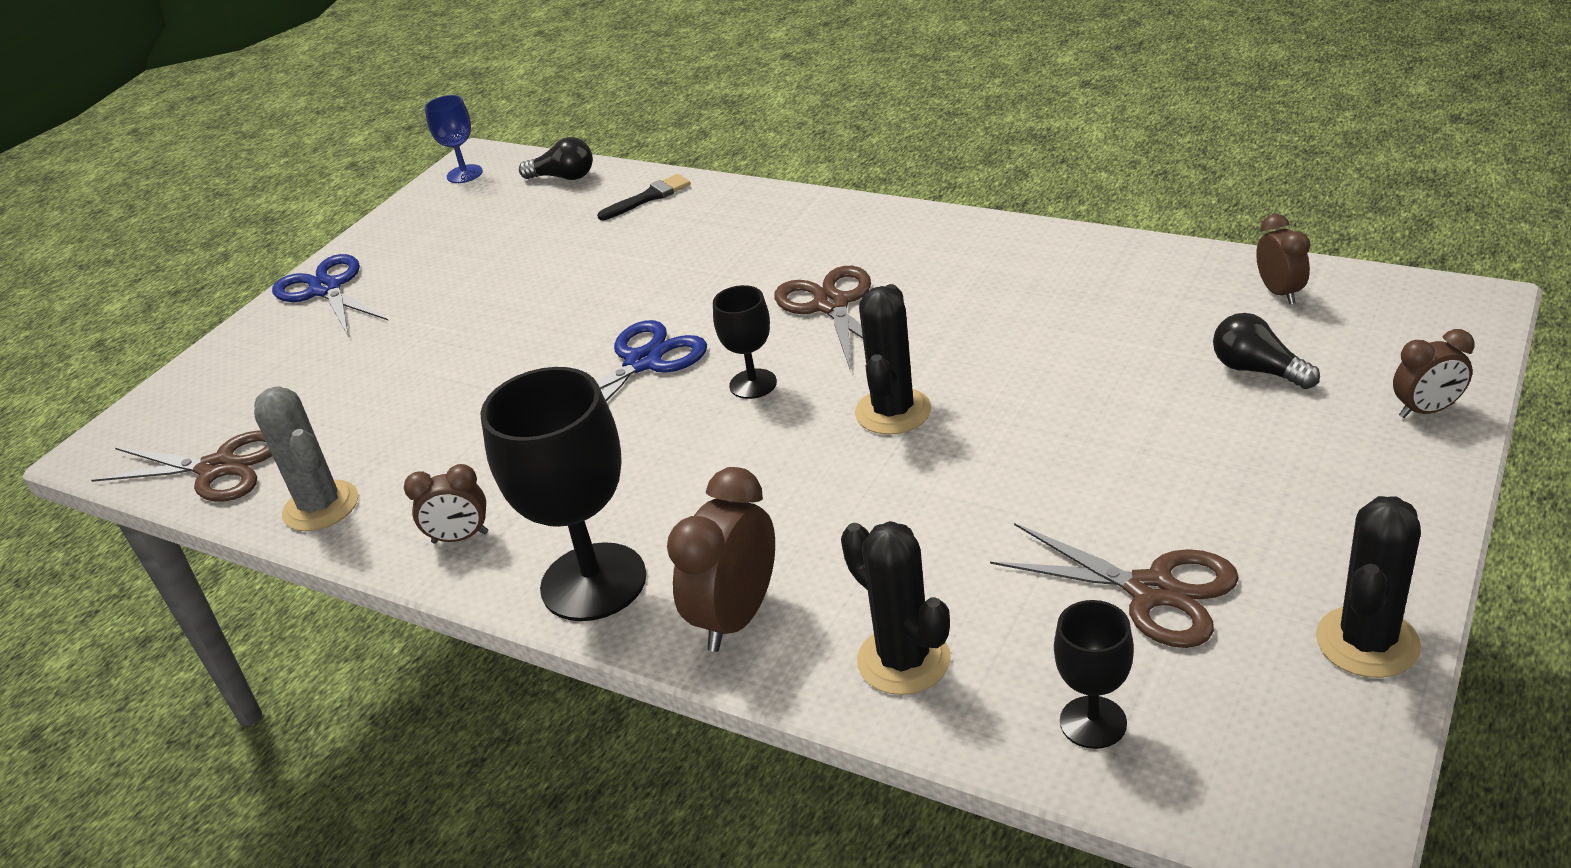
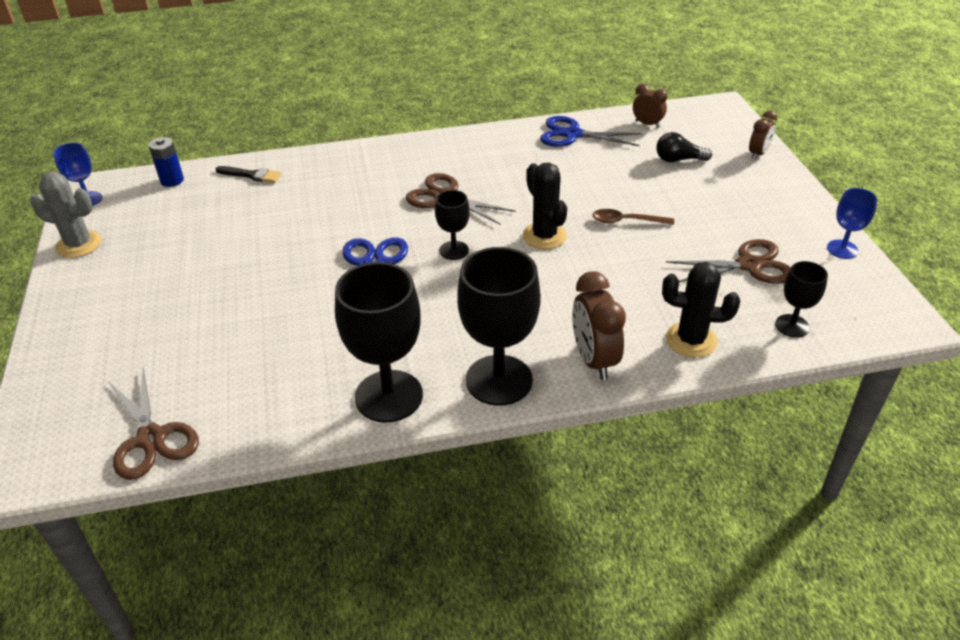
camera: 45 degrees left, 5 degrees up
(218, 468) = (151, 438): brown scissors -> brown scissors turned 90 degrees clockwise
(321, 506) = (267, 423): grey cactus -> grey cactus (79, 244)
(326, 289) = (75, 303): blue scissors -> blue scissors (572, 134)
(460, 538) = (389, 396): brown clock -> black goblet
(563, 177) = (172, 180): black light bulb -> blue battery
(649, 197) = (252, 175): black brush -> black brush turned 90 degrees clockwise
(1040, 437) = (626, 221): none -> brown spoon
(1367, 642) = (842, 249): black cactus -> blue goblet

